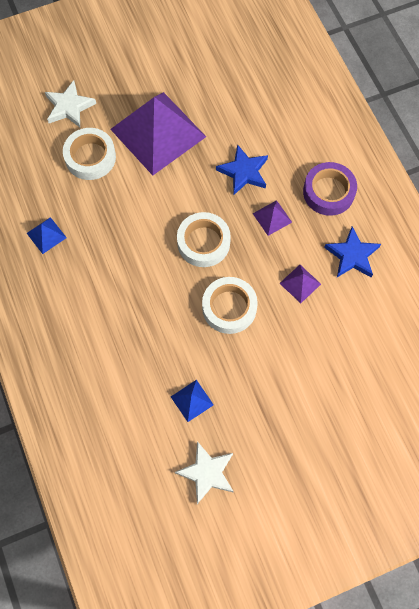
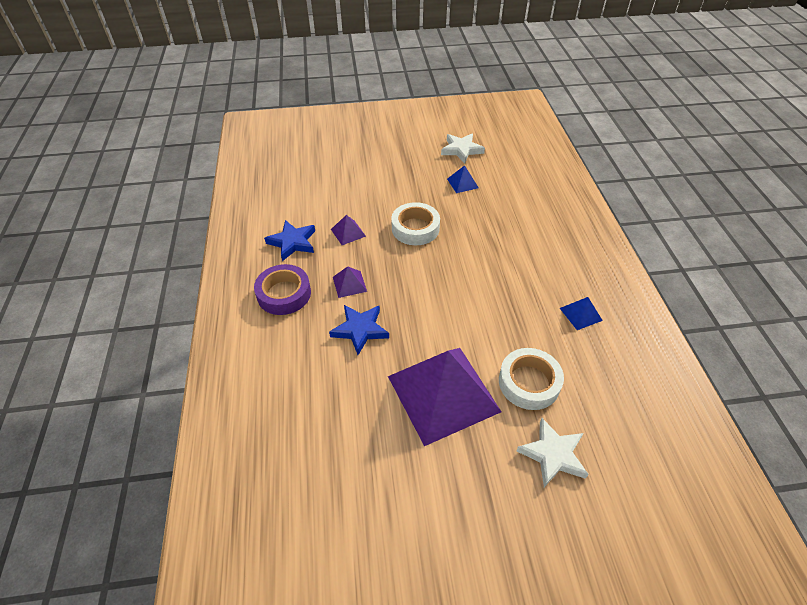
camera: 165 degrees left, 20 degrees down
(203, 242) = (423, 277): white tape -> none

